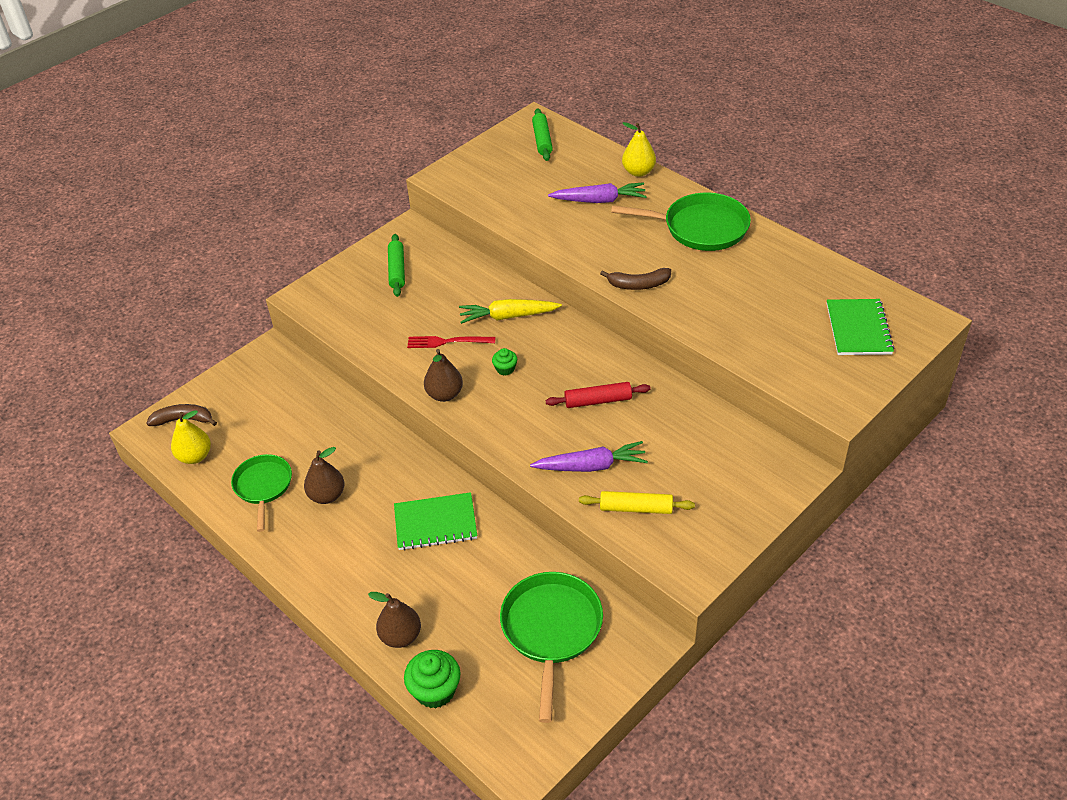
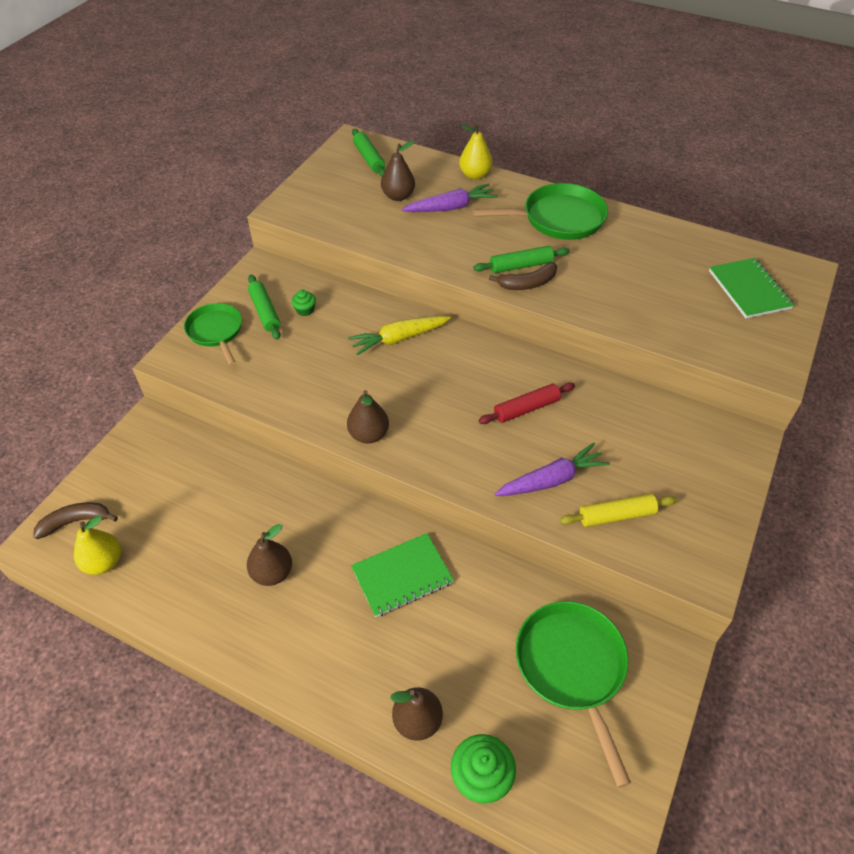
camera: 20 degrees left, 5 degrees up
(263, 486) = (196, 579): green pan -> green pan (216, 331)
(447, 342) = (348, 377): red fork -> none
(505, 369) = (419, 394): green cupcake -> green cupcake (305, 310)
(553, 181) = (398, 196): none -> brown pear
(640, 267) = (521, 266): none -> green rolling pin

